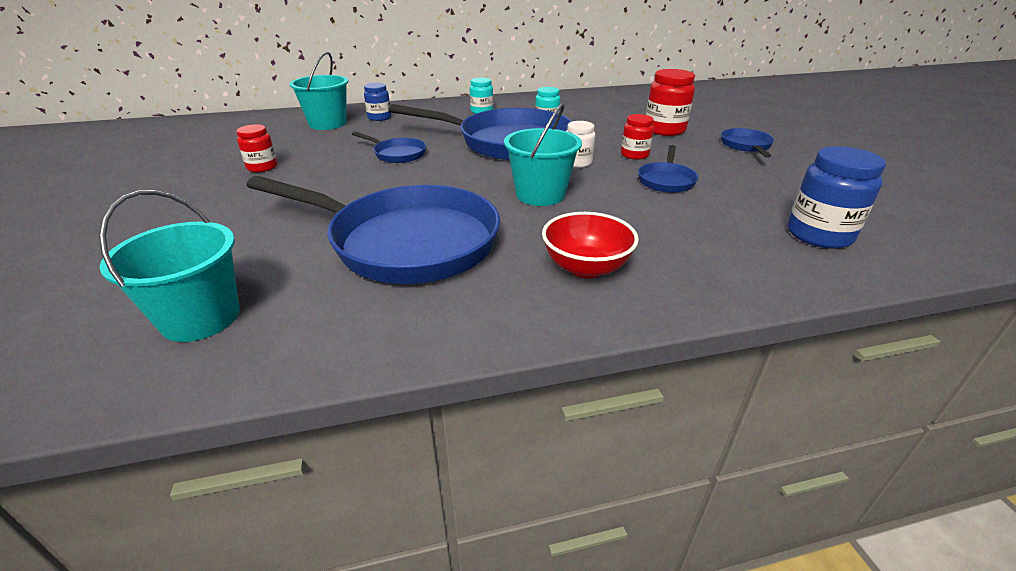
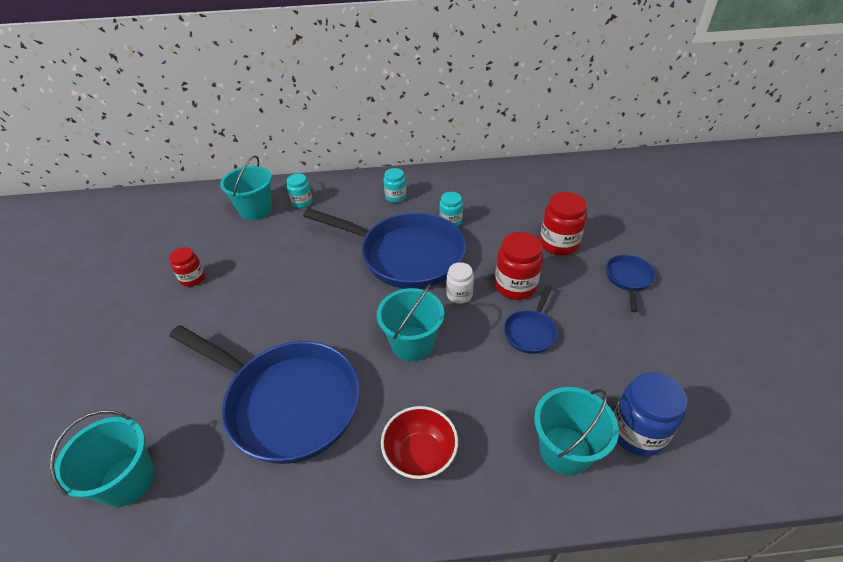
camera: 10 degrees right, 10 degrees up
(379, 117) = (302, 202): blue jar -> turquoise jar
(397, 154) = (306, 267): blue pan -> none
(634, 155) = (515, 286): red jar -> red jar, size x1.63
(750, 252) = (565, 450): none -> turquoise bucket

